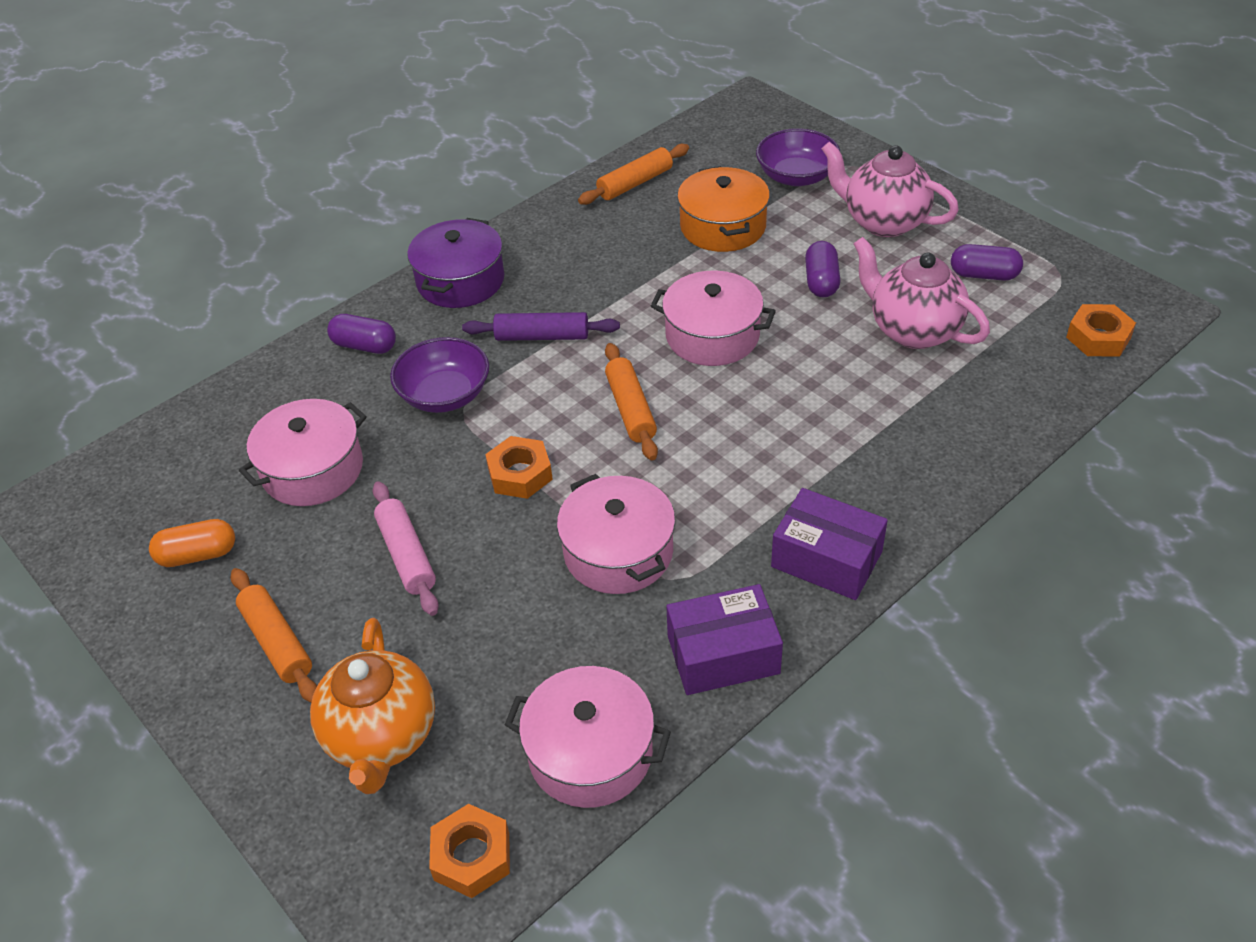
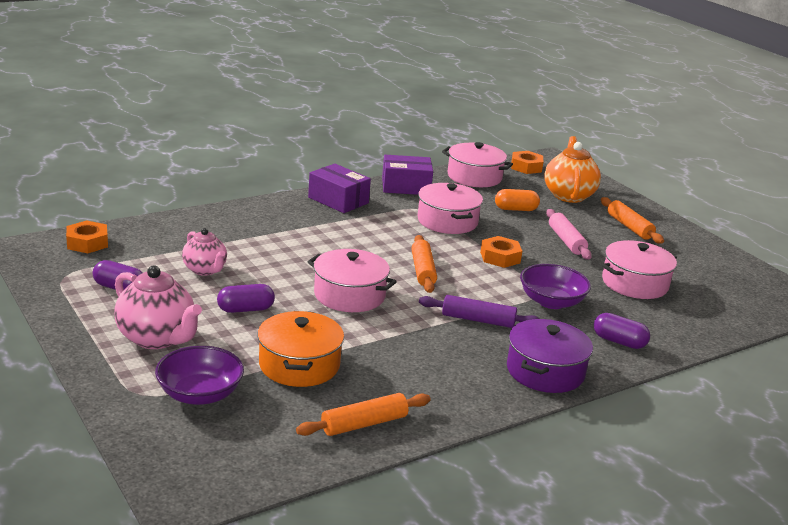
camera: 175 degrees left, 20 degrees down
(198, 555) = (690, 262): orange capsule -> orange capsule (515, 209)
(821, 281) = (245, 309): purple capsule -> purple capsule turned 60 degrees clockwise
(913, 330) = (205, 270): pink teapot -> pink teapot, size x0.64

